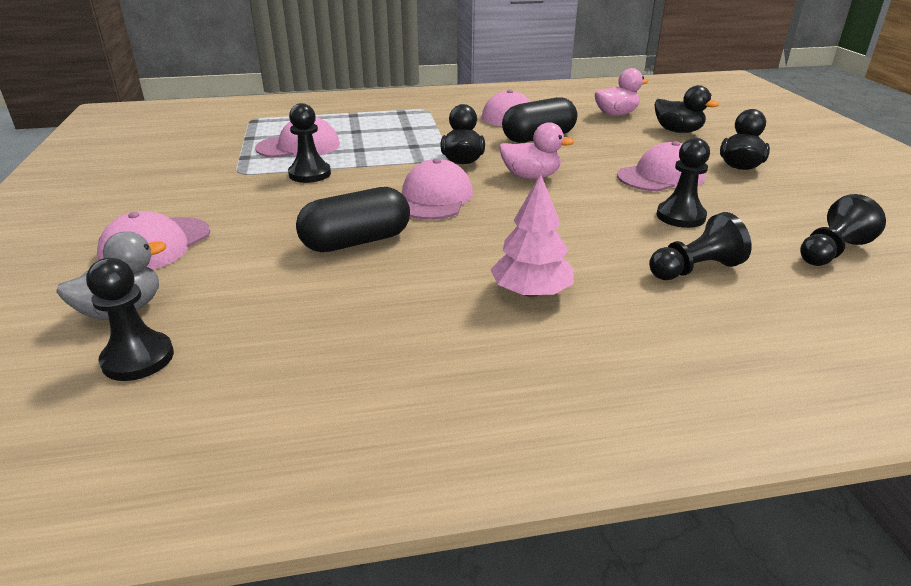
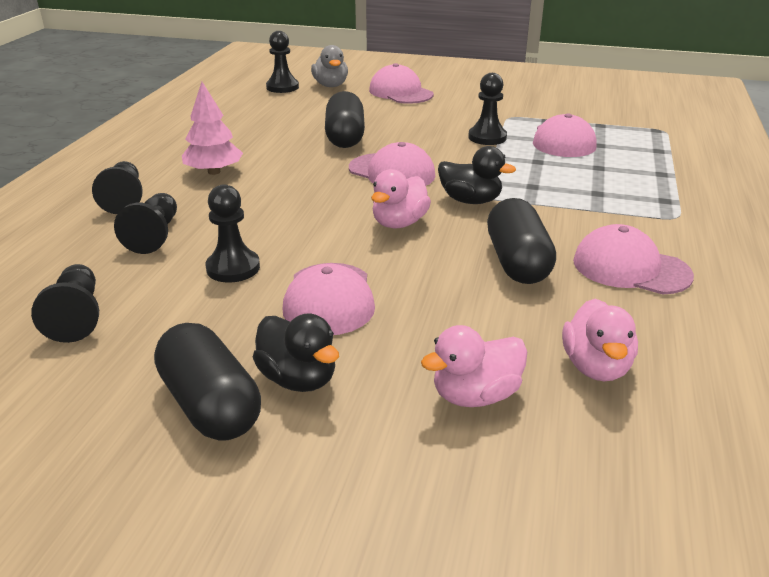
camera: 115 degrees right, 0 degrees up
(663, 324) = (124, 199): none -> black pawn
(678, 131) = (475, 395): black duck -> pink duck
(798, 180) = (210, 405): none -> black capsule

